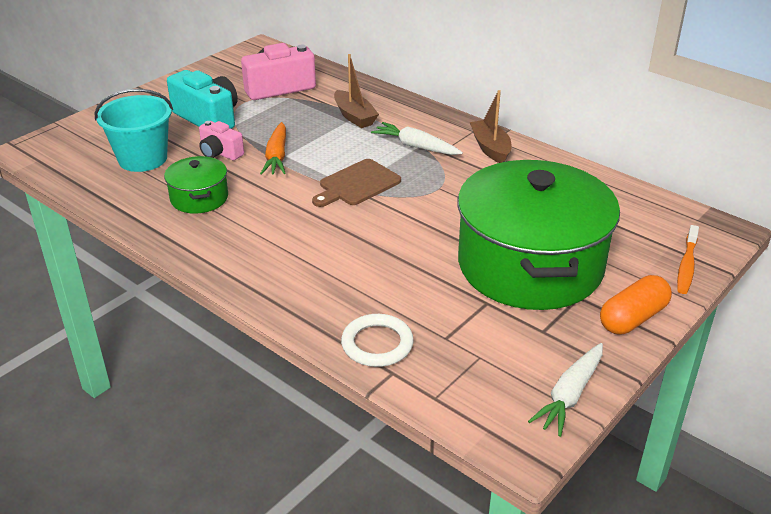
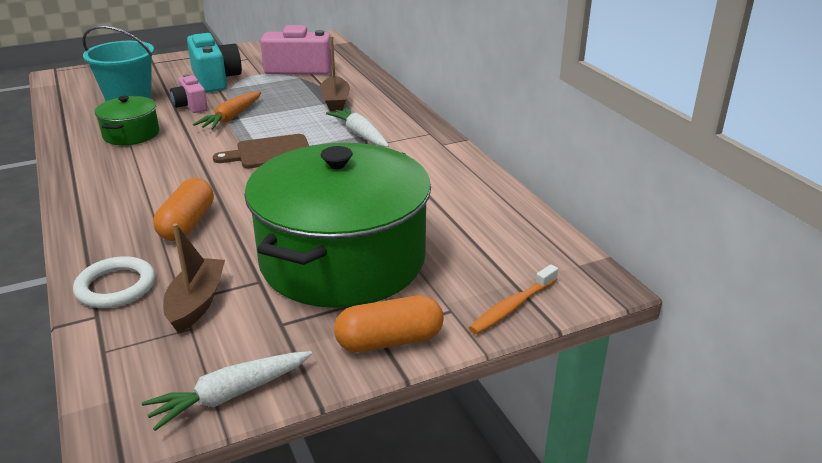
camera: 25 degrees right, 5 degrees down
(367, 272) = (187, 224): none -> orange capsule
(490, 148) = (429, 150): brown boat -> brown boat (196, 303)

